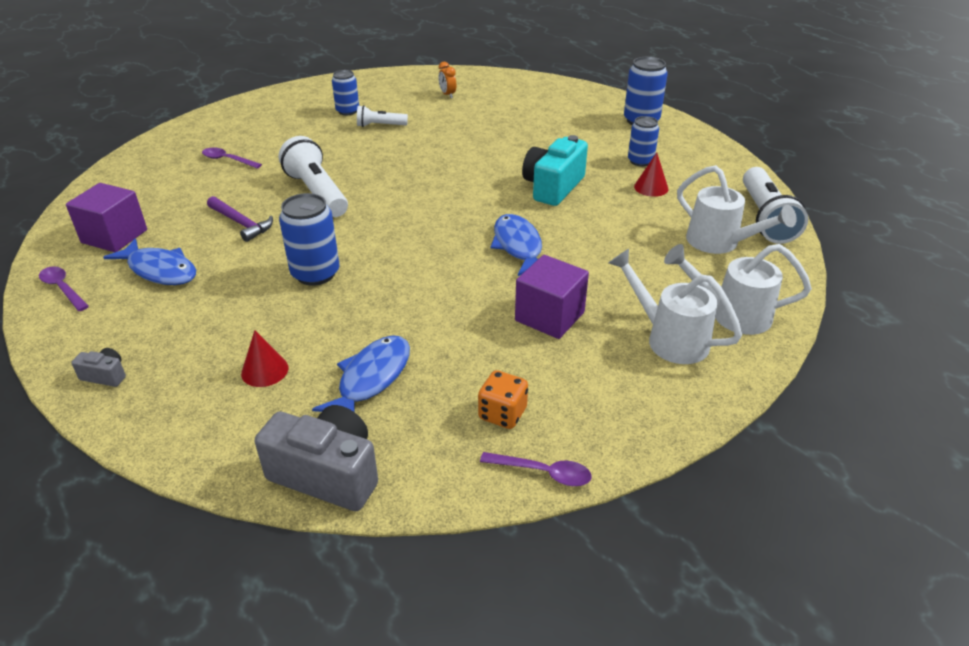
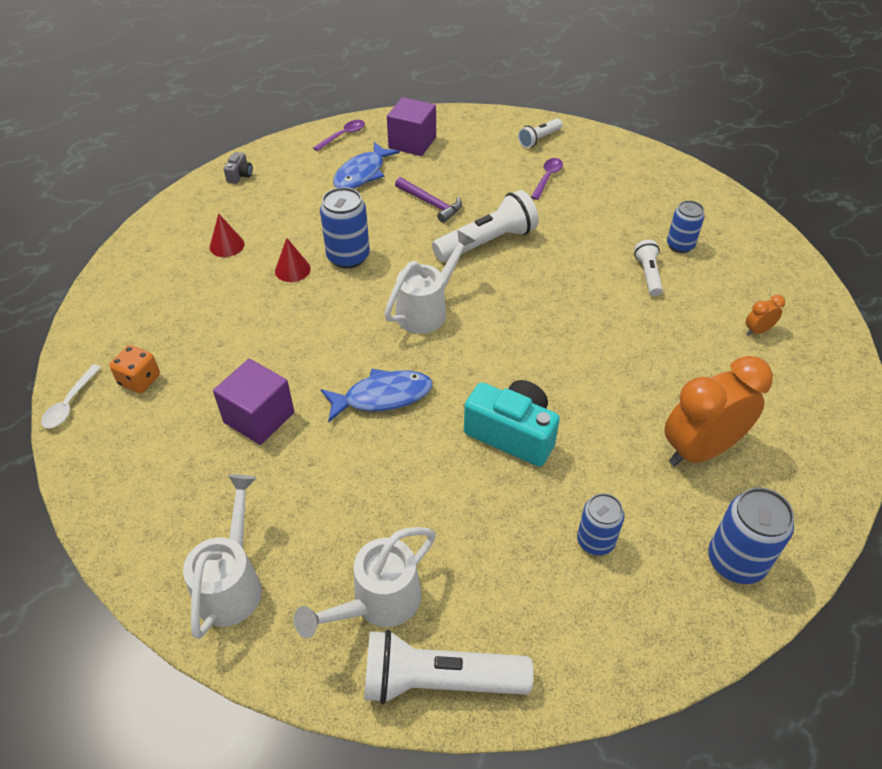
camera: 90 degrees right, 10 degrees up
(158, 161) = (539, 139): none -> white flashlight
(241, 223) = (431, 204): purple hammer -> purple hammer turned 90 degrees counterclockwise
(327, 474) = (112, 288): grey camera -> none
(371, 378) = (203, 302): blue fish -> none
(543, 473) = (70, 403): purple spoon -> white spoon
(558, 123) = (700, 450): none -> orange clock
(651, 187) = (519, 543): red cone -> red cone (292, 270)
(669, 338) = (205, 514): white watering can -> white watering can (427, 310)

